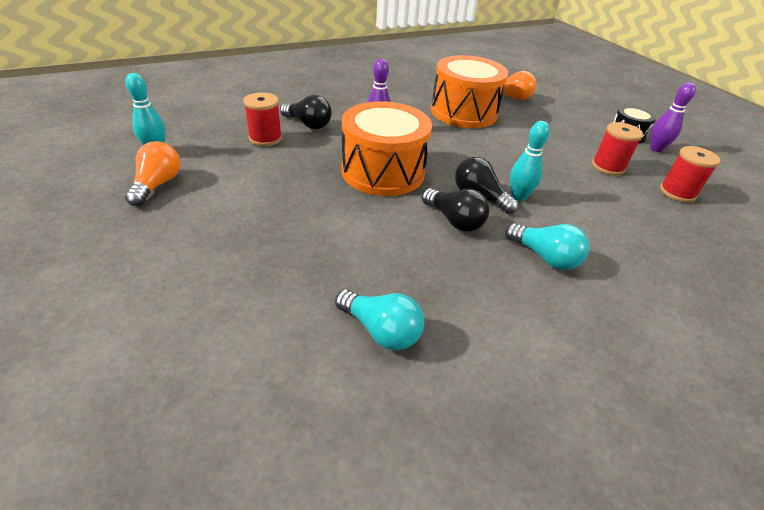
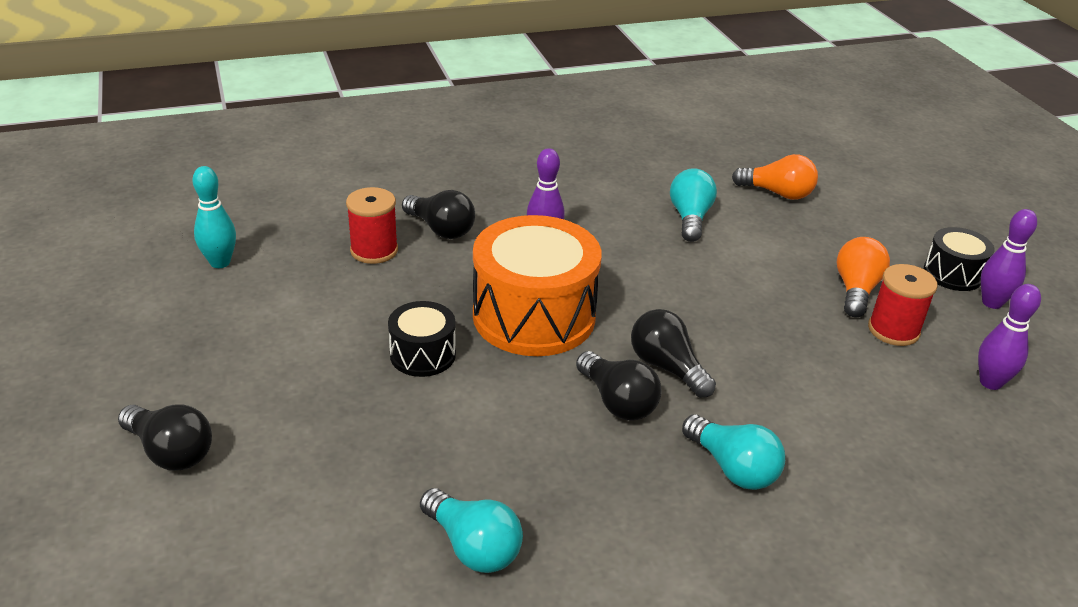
camera: 10 degrees right, 5 degrees down
(128, 282) = (171, 452): none -> black light bulb
(157, 185) = (217, 316): orange light bulb -> orange light bulb (856, 290)
(312, 200) = (422, 354): none -> black drum
(463, 112) = (690, 218): orange drum -> turquoise light bulb
(518, 196) = (727, 371): turquoise bowling pin -> none
(677, 192) = (990, 382): red spool -> purple bowling pin

